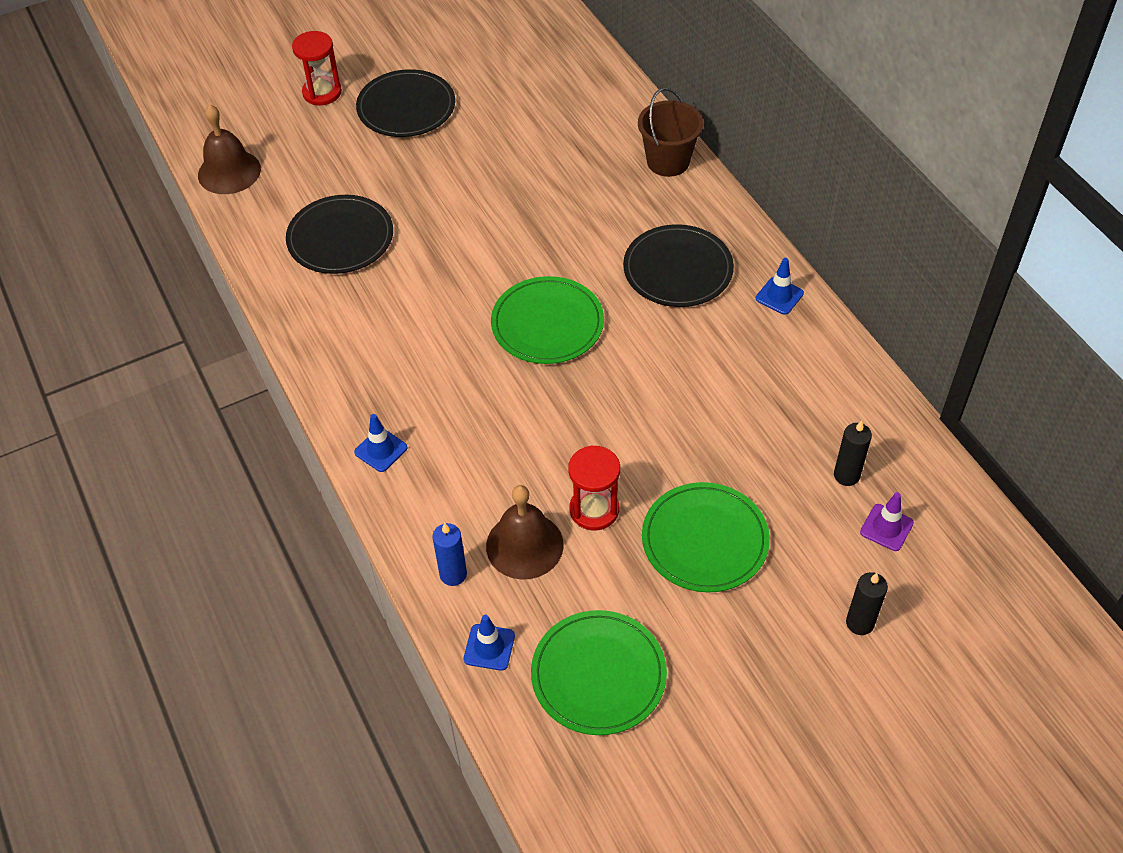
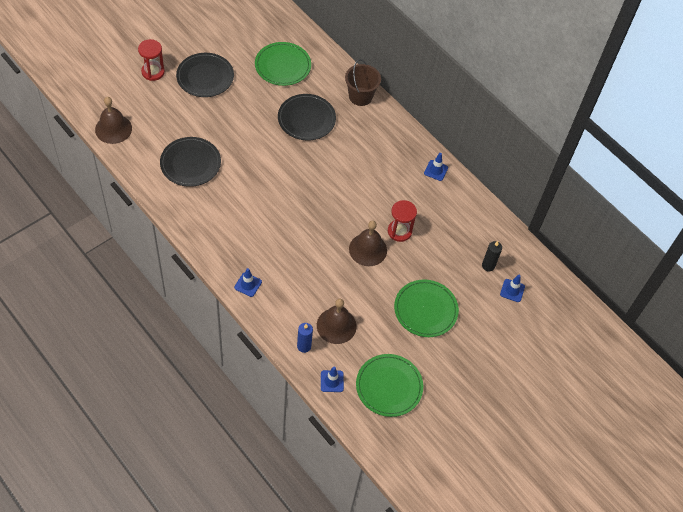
camera: 20 degrees left, 5 degrees up
(547, 323) = (318, 201): green plate -> green plate (283, 66)
(594, 509) = (367, 301): red hourglass -> red hourglass (399, 231)
(618, 417) = (368, 249): none -> brown bell
(678, 269) = (380, 161): black plate -> black plate (306, 119)
(860, 623) = (508, 341): black candle -> none
(886, 527) = (512, 290): purple traffic cone -> blue traffic cone

